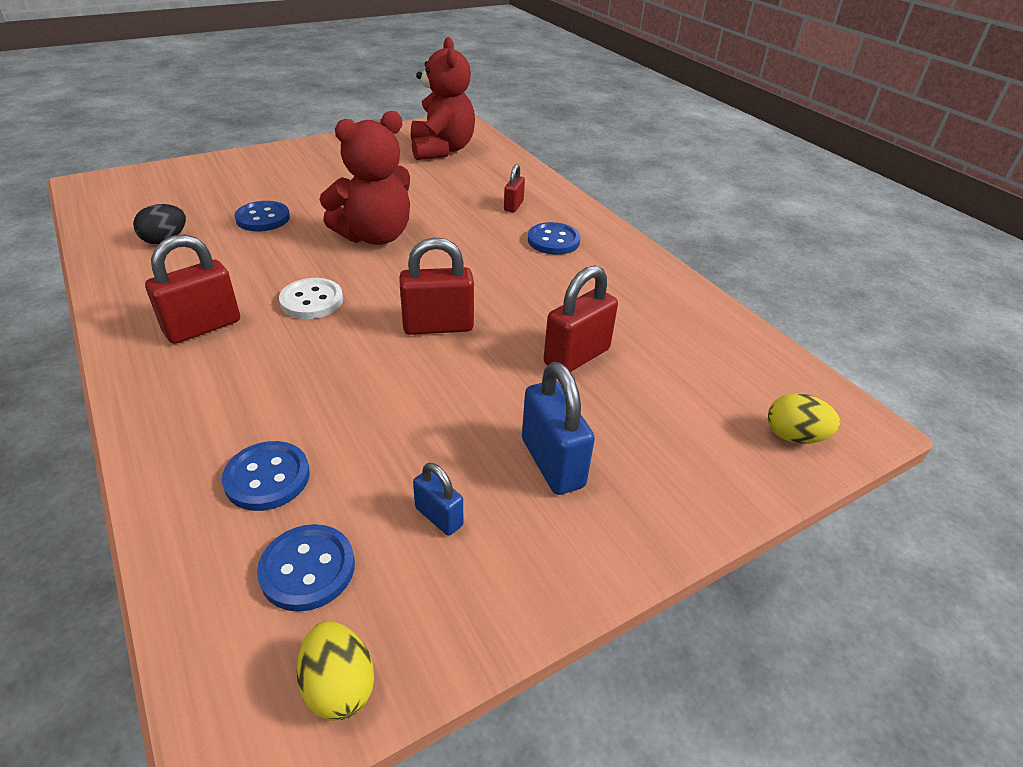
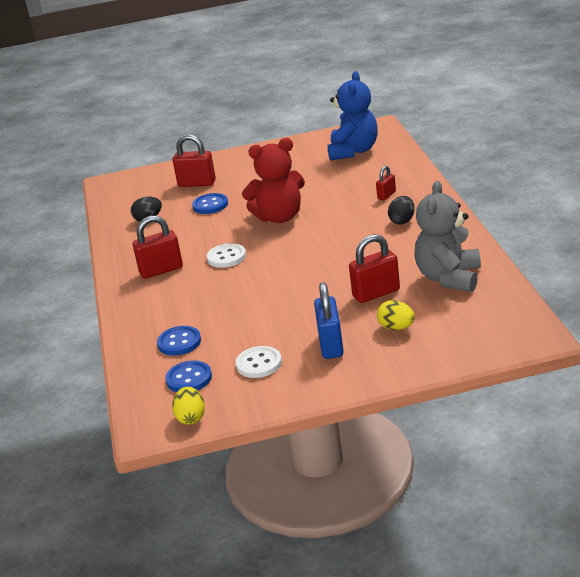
camera: 25 degrees right, 10 degrees down
(438, 326) = (297, 274): red padlock -> red padlock (197, 183)
(439, 517) = (259, 364): blue padlock -> white button
(442, 150) = (353, 151): red teddy bear -> blue teddy bear
(553, 241) = (402, 221): blue button -> black egg
(668, 326) = (449, 278): none -> grey teddy bear
(794, 436) = (487, 341): yellow egg -> yellow egg (396, 328)

